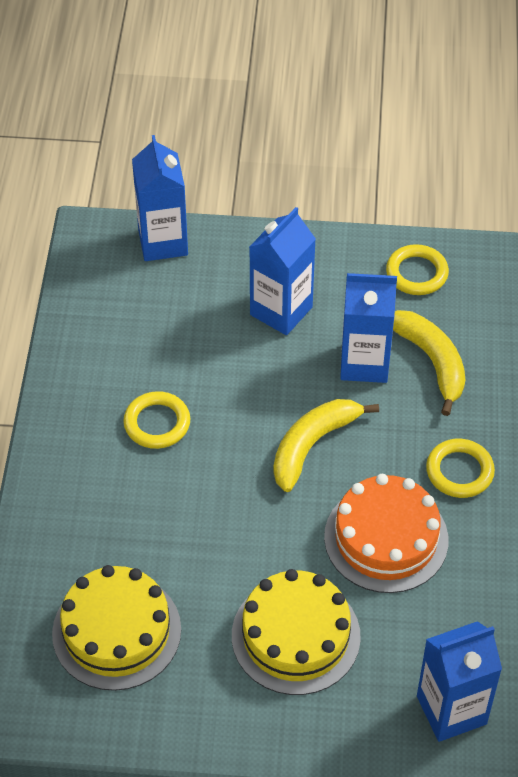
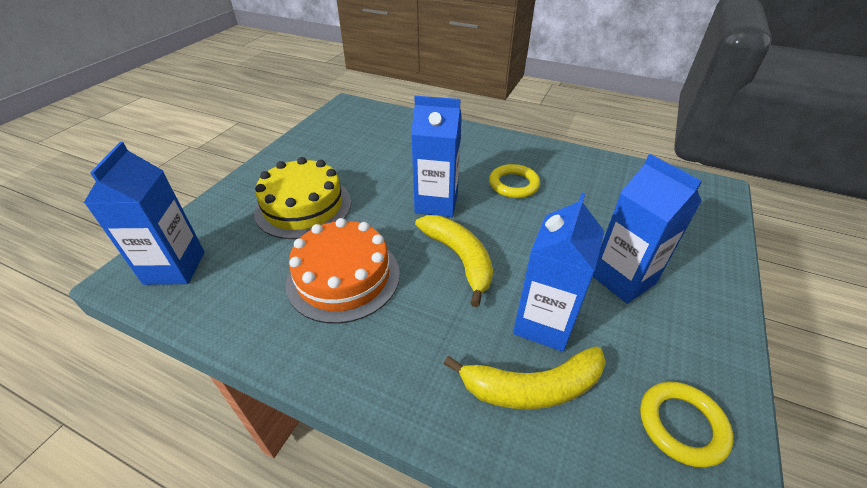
camera: 110 degrees right, 10 degrees down
(116, 631) = (365, 142): yellow cake -> none
(163, 242) = (711, 224): blue carton -> blue carton (436, 203)
(459, 471) = (378, 358): yellow ring -> none

